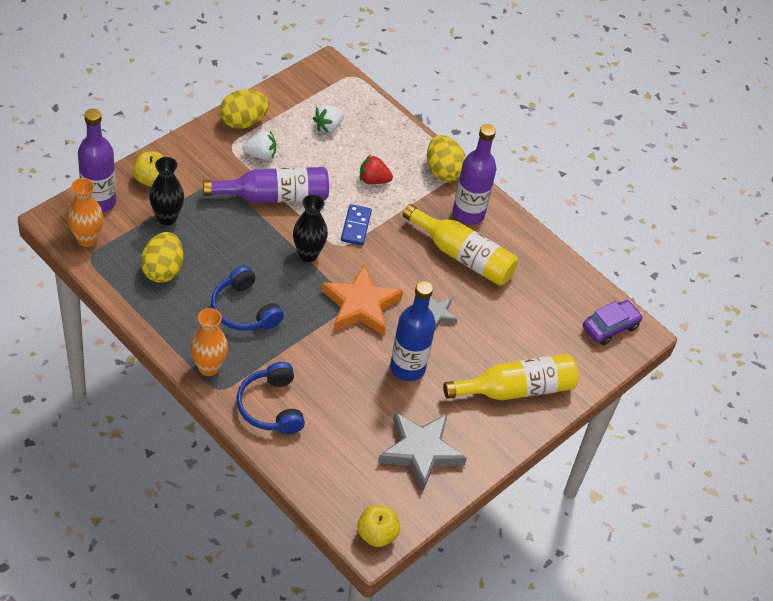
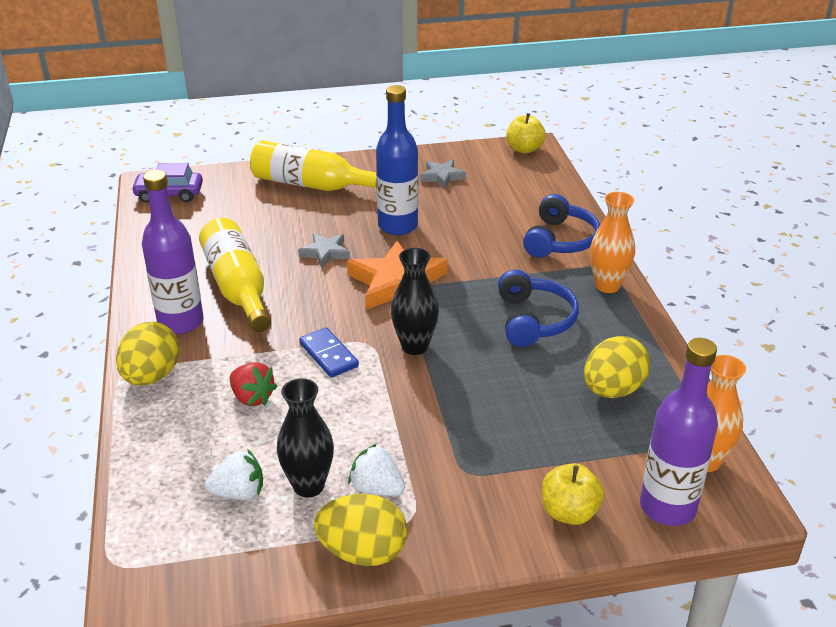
camera: 140 degrees left, 15 degrees down
(167, 218) = (574, 449): black vase -> black vase (308, 486)
(274, 196) = (403, 425): purple bottle -> none
(355, 226) = (329, 355): blue domino -> blue domino turned 75 degrees counterclockwise
(421, 452) = (442, 176): grey star -> grey star, size x0.53

